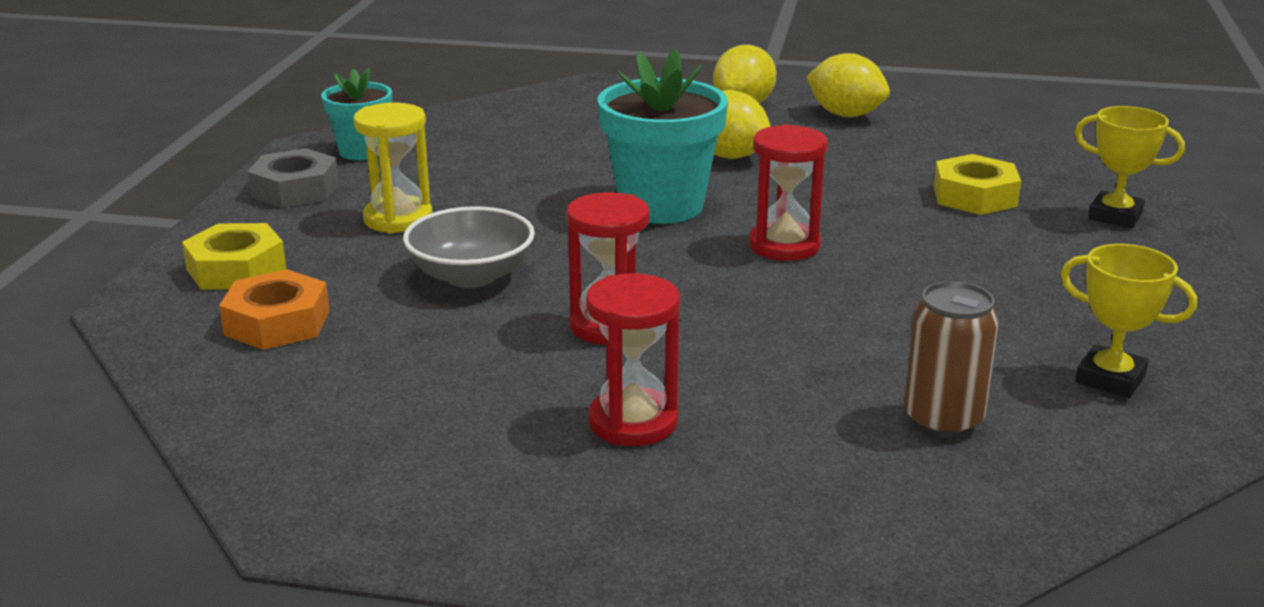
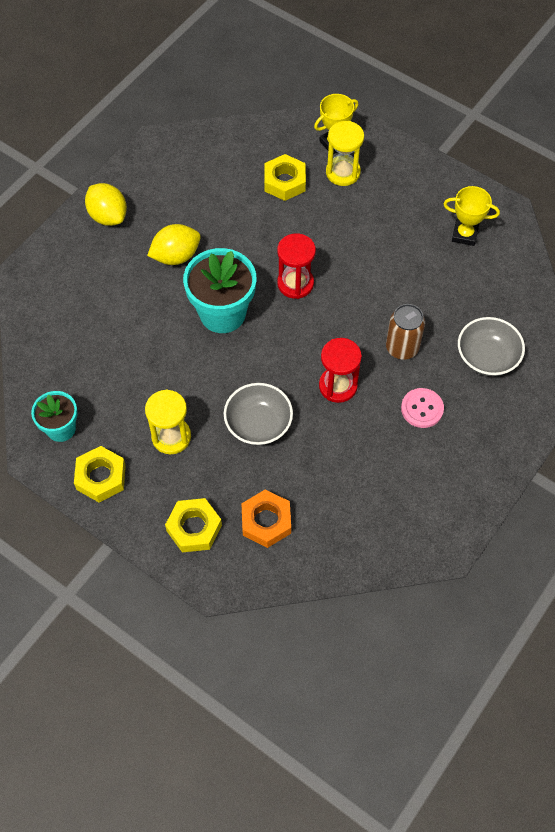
camera: 65 degrees left, 35 degrees up
(295, 190) = (101, 477): grey nut -> yellow nut
(633, 422) = (422, 409): red hourglass -> pink button
(836, 473) = (487, 357): none -> grey bowl
(845, 115) = (152, 177): yellow lemon -> none
(943, 420) = (468, 305): brown can -> brown can (402, 348)
(1067, 235) = (343, 172): none -> yellow hourglass
(1110, 379) = (464, 235): yellow trophy -> yellow trophy turned 45 degrees clockwise

